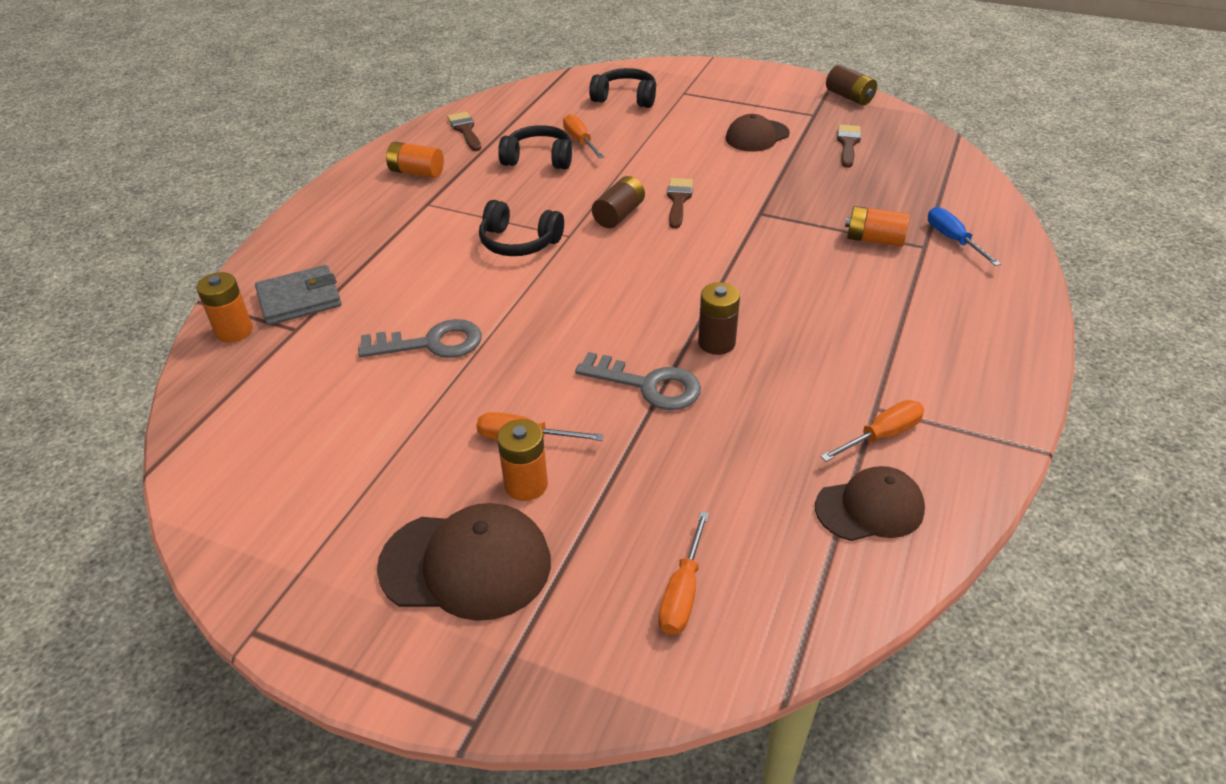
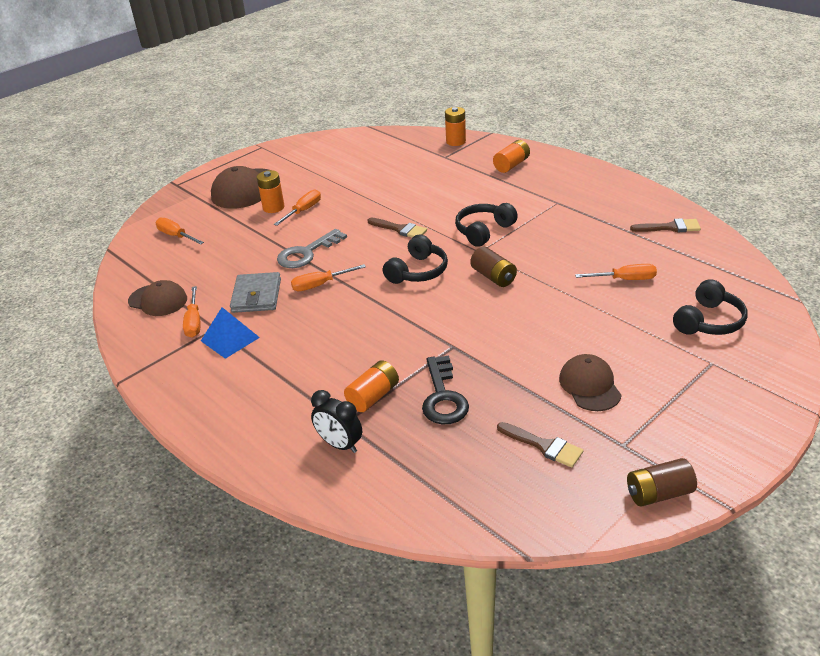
camera: 115 degrees right, 5 degrees down
(299, 299) = (472, 158): grey wallet -> grey wallet (256, 296)
(417, 172) = (605, 202): orange battery -> orange battery (511, 165)
(431, 343) = (400, 192): grey key -> none
(539, 159) = (602, 255): black headphones -> black headphones (418, 271)
(678, 200) = (498, 309): brown brush -> brown brush (400, 229)
(716, 343) = (320, 285): brown battery -> orange screwdriver
(837, 201) = (443, 397): none -> black key
(870, 508) = (158, 300): brown cap -> brown cap turned 75 degrees counterclockwise
(883, 382) = (230, 339): none -> blue pyramid
(953, 240) = (340, 445): blue screwdriver -> black clock

